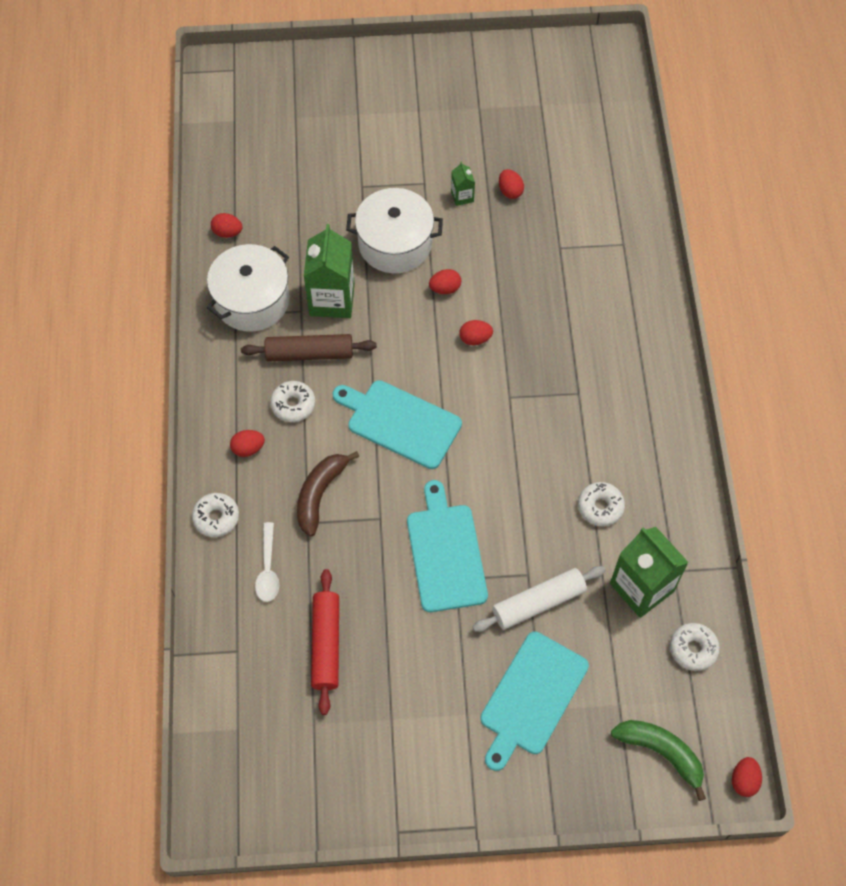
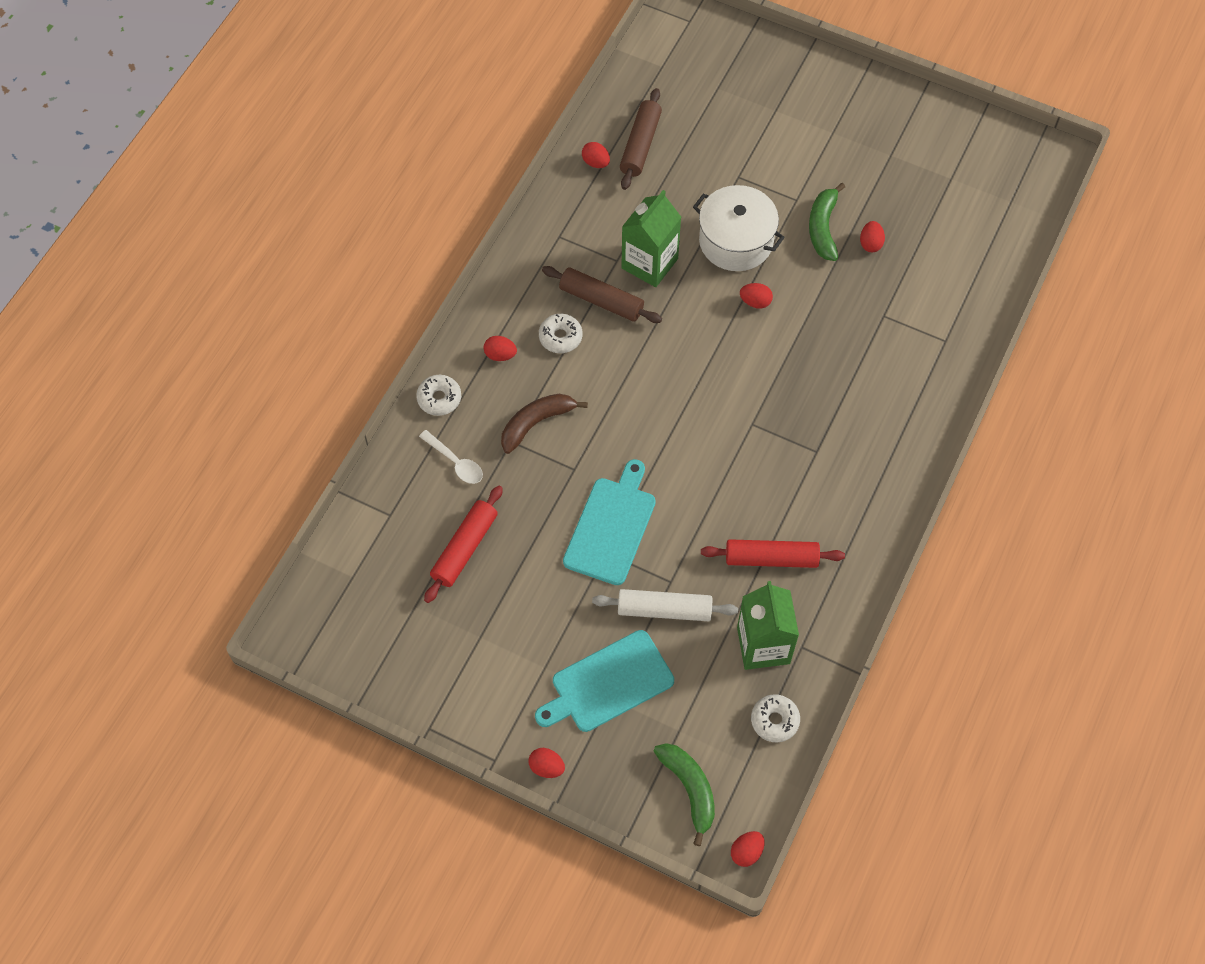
camera: 30 degrees right, 0 degrees up
(252, 300) = (580, 231): white pot -> none
(258, 198) = (640, 145): none -> brown rolling pin
(268, 569) = (455, 462): white spoon -> white spoon turned 75 degrees counterclockwise
(400, 422) = (642, 397): turquoise cutting board -> none
(462, 196) = (823, 228): green carton -> green banana
(475, 339) = (754, 359): red egg -> red egg (546, 767)
(600, 507) = (771, 558): white donut -> red rolling pin

